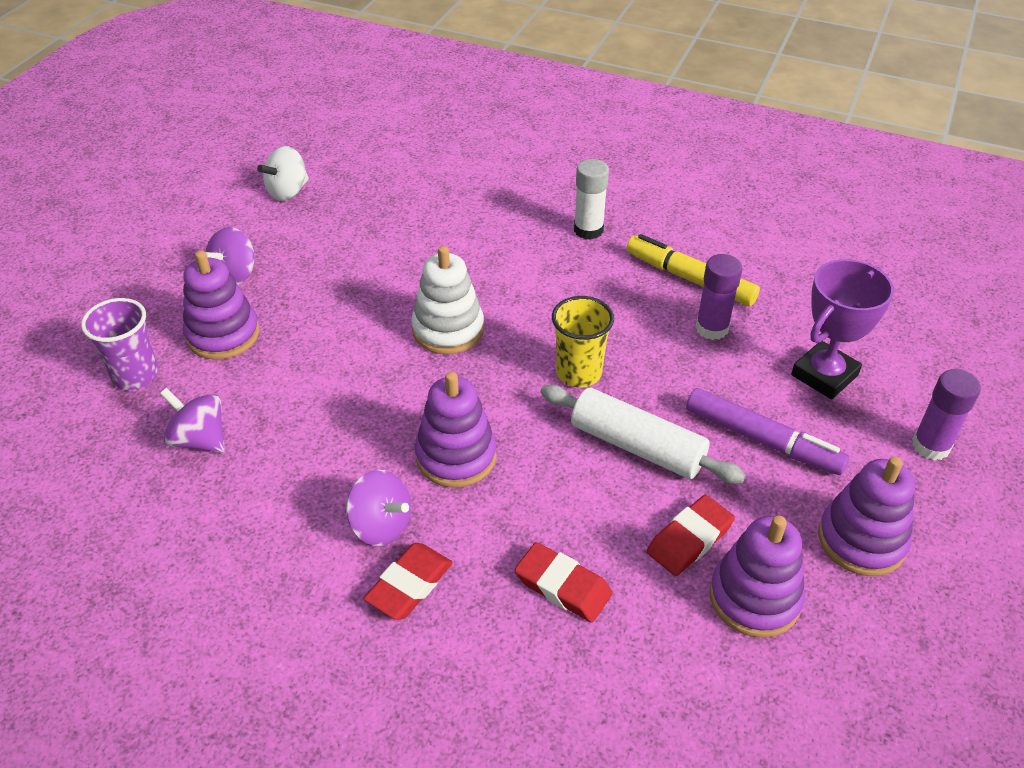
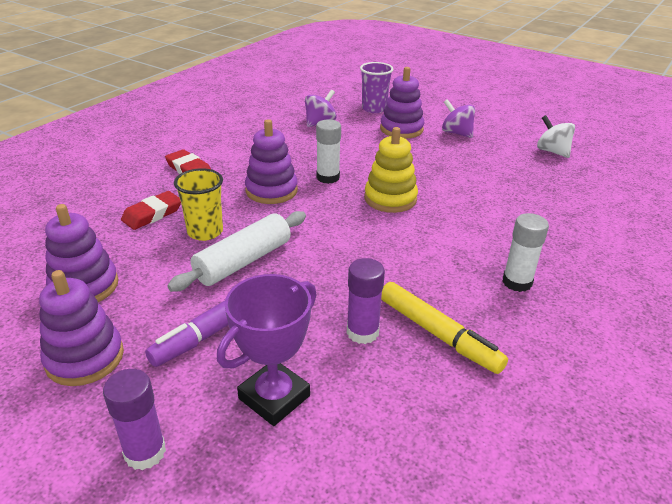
camera: 100 degrees right, 10 degrees down
(381, 525) = (233, 165): purple spinning top -> none
(402, 399) = (328, 177): none -> white glue stick
(448, 330) = (390, 199): white stacking toy -> yellow stacking toy
(579, 373) = (328, 247): yellow cup -> yellow cup (205, 232)
(689, 279) = (438, 334): yellow marker -> yellow marker turned 90 degrees clockwise
(689, 539) = (150, 268): red eraser -> none
(824, 375) = (274, 397): purple trophy -> purple trophy turned 75 degrees clockwise

